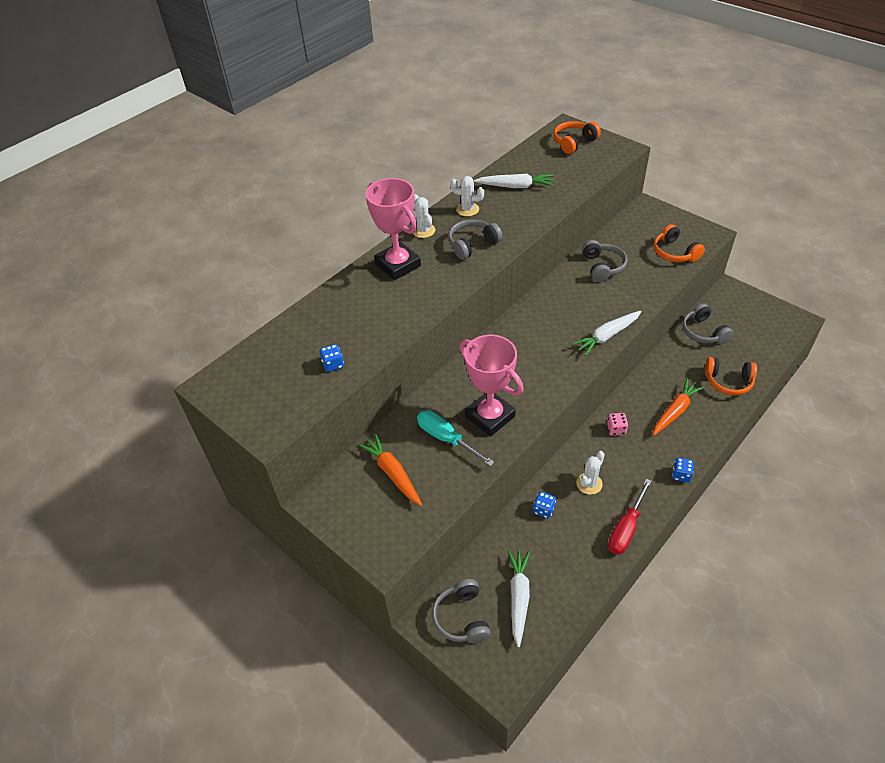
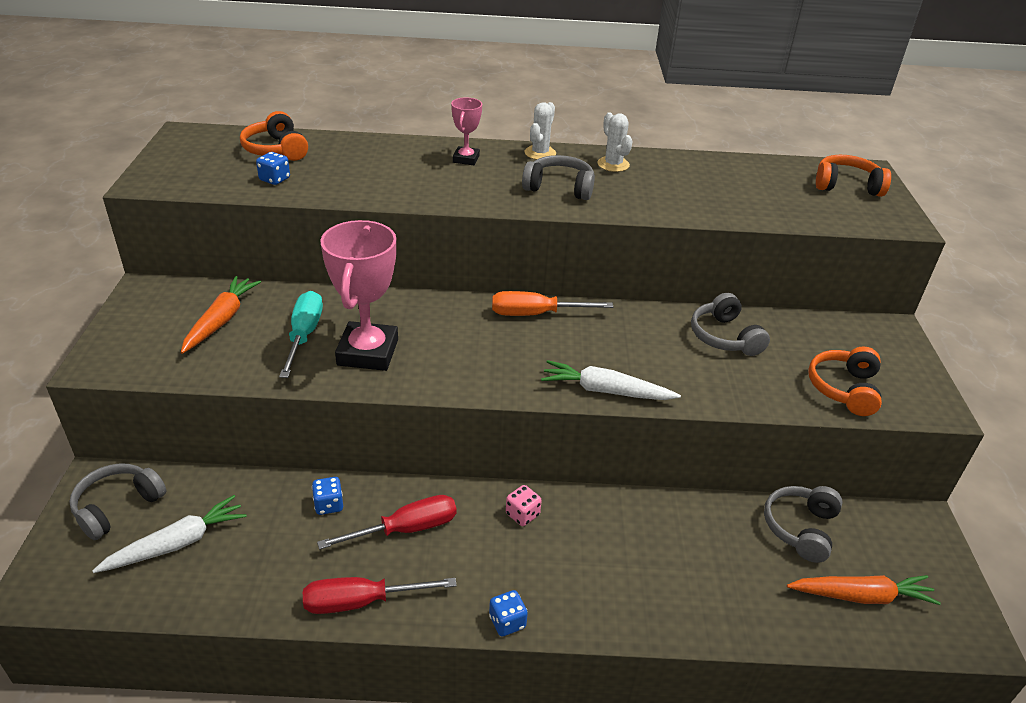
camera: 45 degrees right, 10 degrees down
(398, 265) = (466, 159): pink trophy -> pink trophy, size x0.51
(515, 186) = (700, 178): white carrot -> none
(518, 326) = (535, 314): none -> orange screwdriver
(589, 483) = (406, 529): white cactus -> red screwdriver
(602, 267) = (724, 337): grey headphones -> grey headphones turned 120 degrees clockwise
(675, 411) = (617, 563): orange carrot -> orange carrot (861, 596)
(728, 382) = (740, 601): orange headphones -> orange headphones (276, 150)

